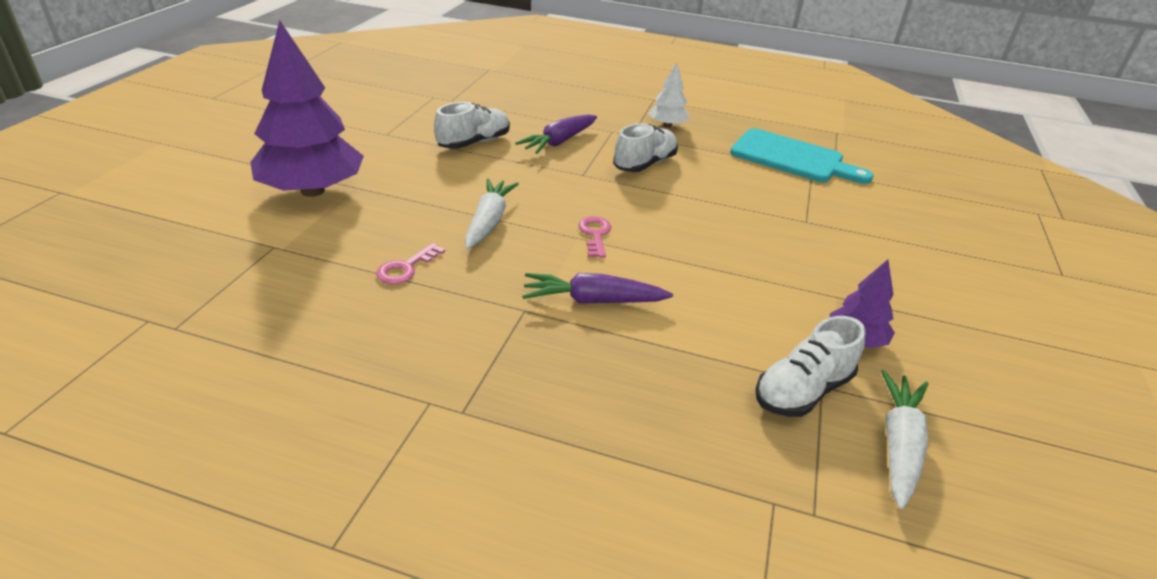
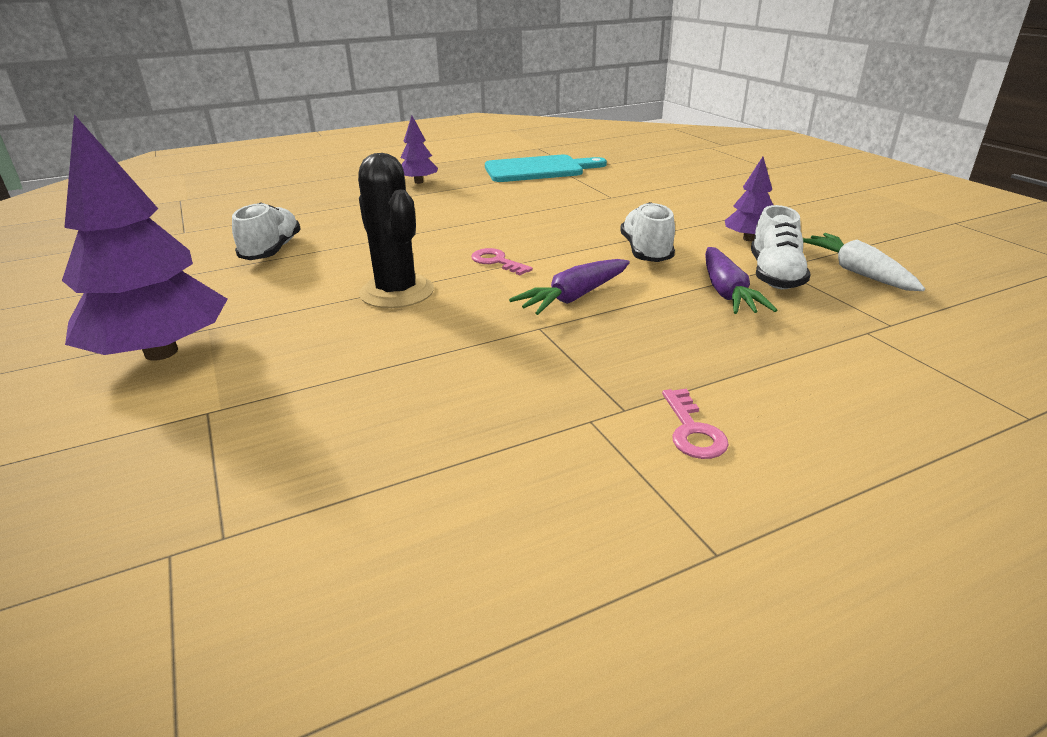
camera: 40 degrees left, 5 degrees down
(406, 268) = (387, 355): pink key -> pink key (692, 431)
(489, 222) = (397, 292): white carrot -> black cactus
(559, 142) = (351, 221): purple carrot -> purple carrot (727, 292)
(644, 164) = (448, 209): white shoe -> white shoe (646, 252)
(667, 125) = (418, 182): white tree -> purple tree

